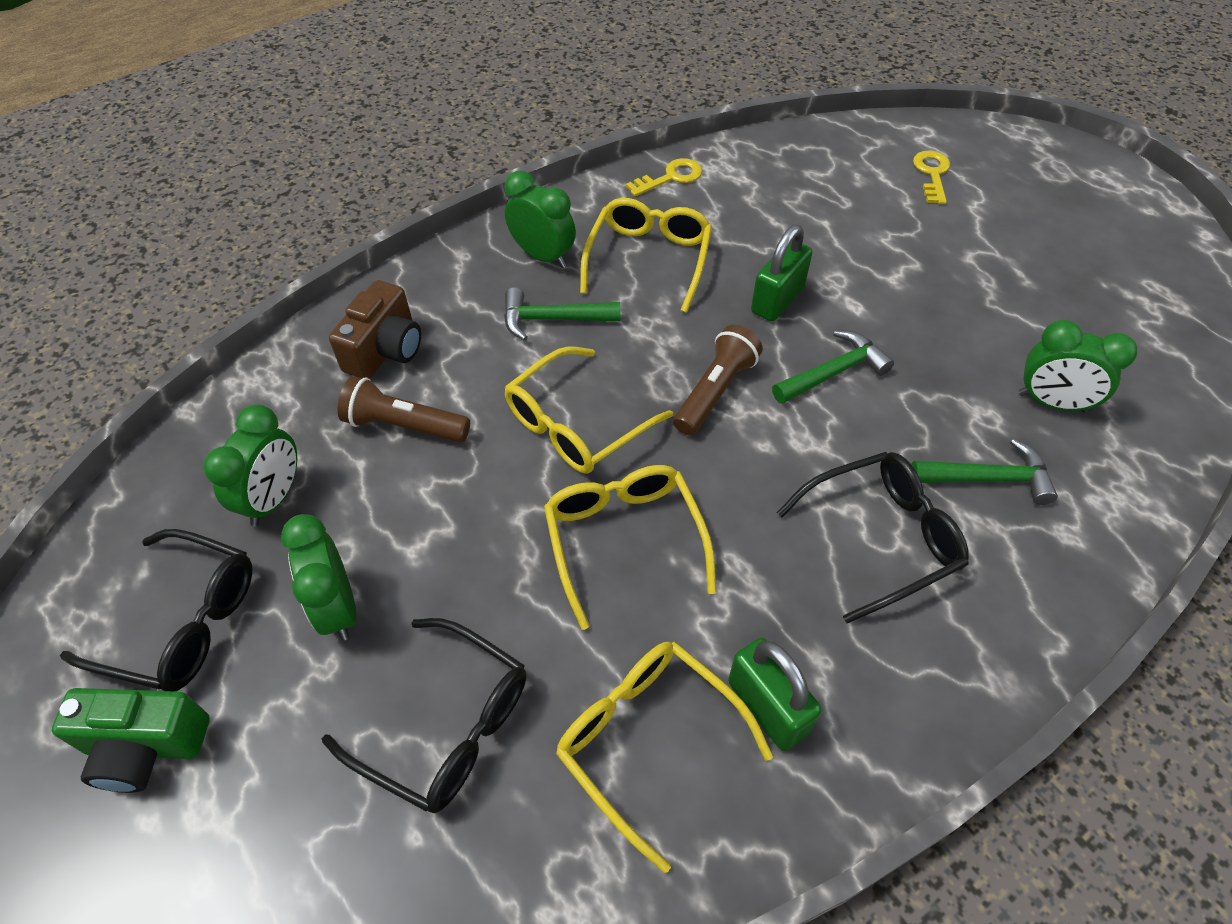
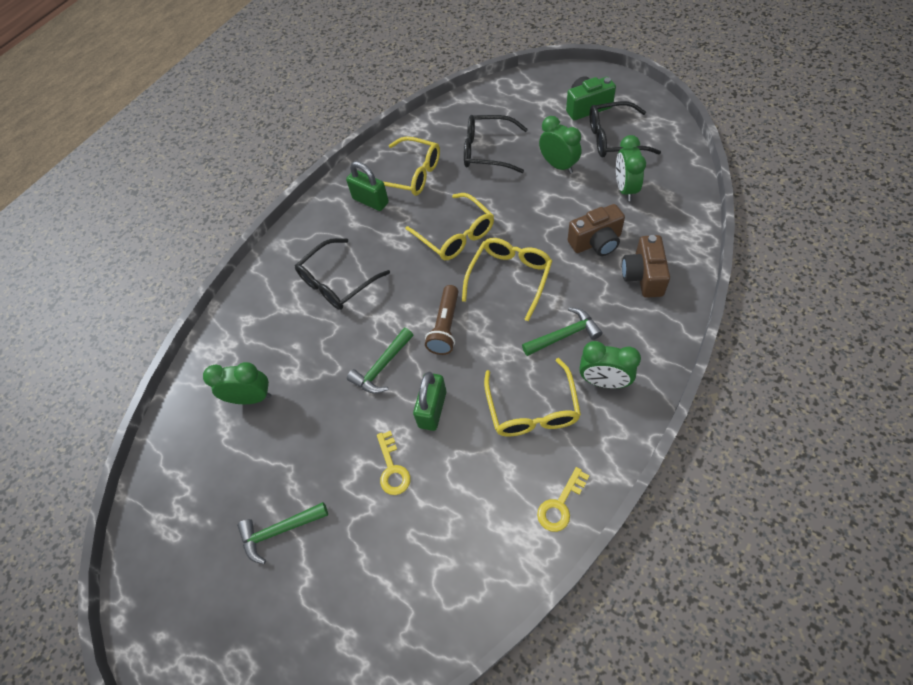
camera: 165 degrees right, 5 degrees up
(404, 425) = (596, 242): brown flashlight -> brown camera
(932, 174) = (346, 608): yellow key -> yellow key (392, 468)
(988, 478) = (287, 334): green hammer -> green hammer (279, 531)

